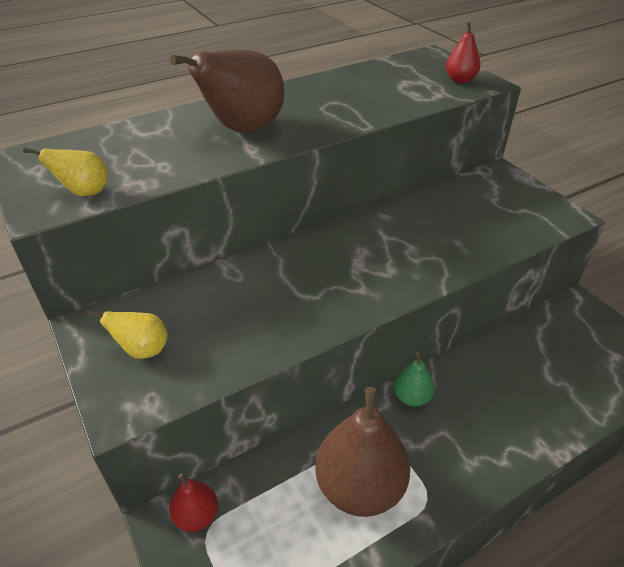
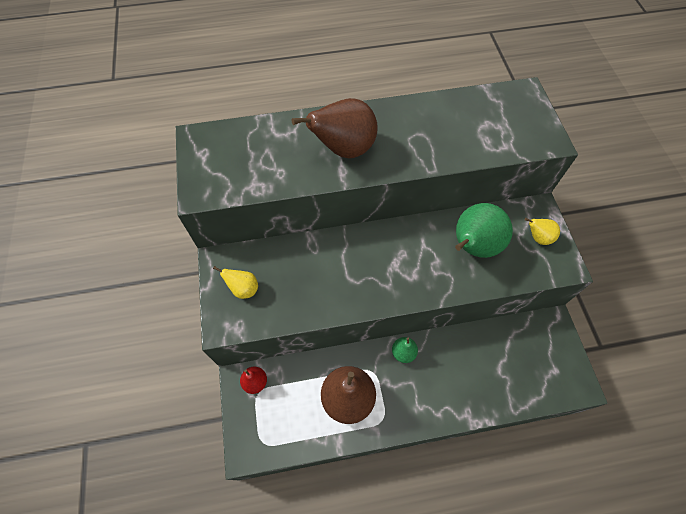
camera: 20 degrees right, 20 degrees up
(85, 192) = (227, 185): yellow pear -> yellow pear (538, 237)
(447, 223) = (473, 246): none -> green pear
(460, 80) = (532, 133): red pear -> none

